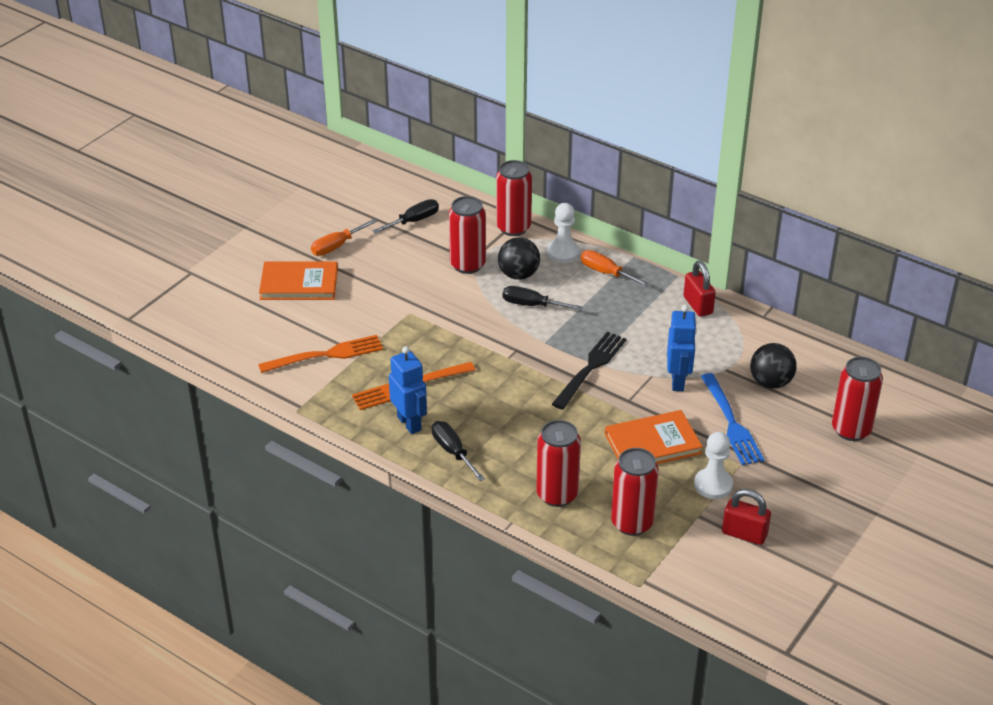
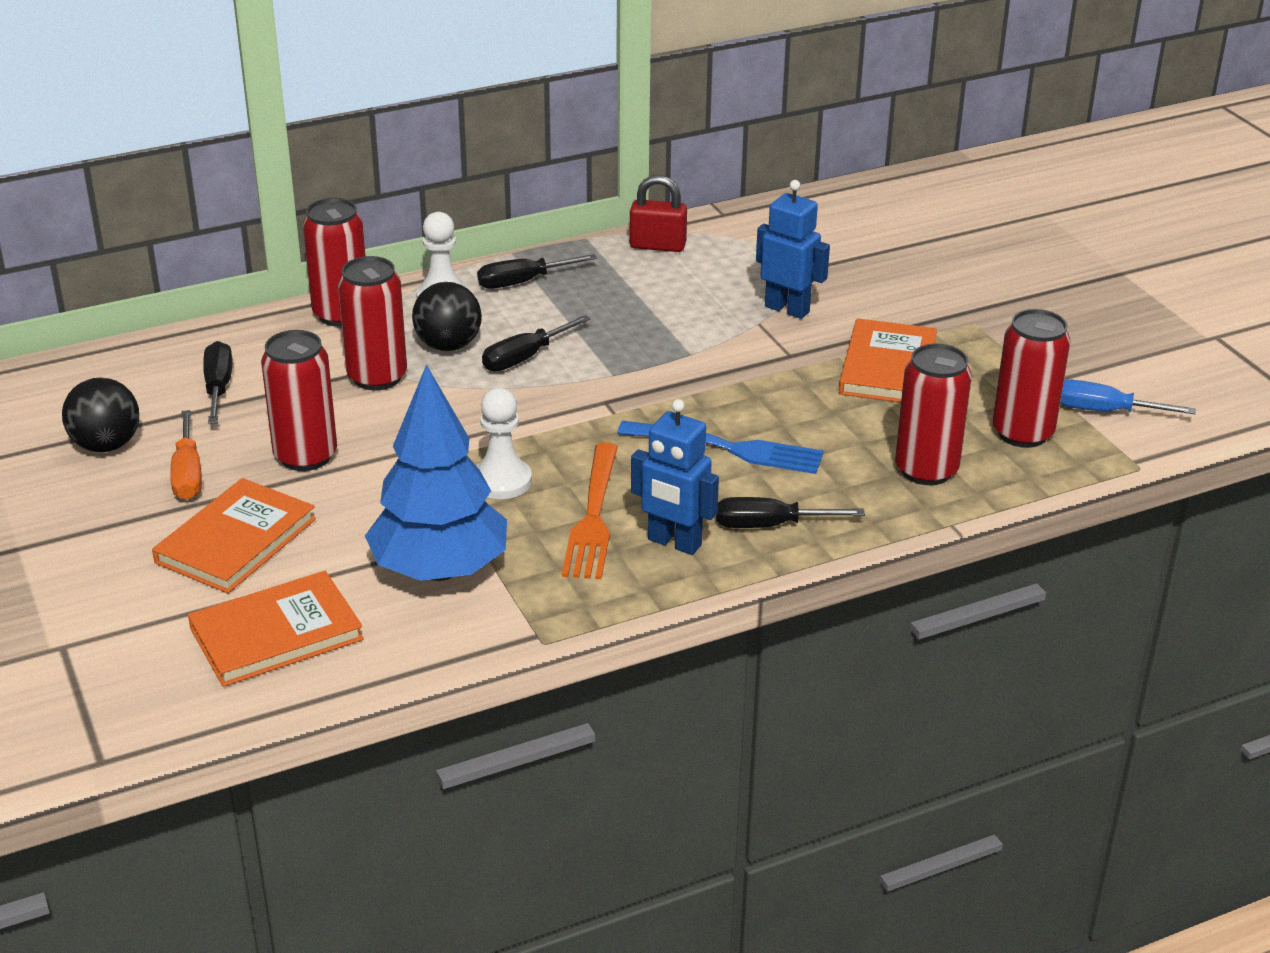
camera: 60 degrees left, 5 degrees down
(242, 327) = (276, 634): none -> orange book
(326, 355) = (440, 570): orange fork -> blue tree
(409, 423) = (674, 543): blue robot -> blue robot turned 150 degrees counterclockwise
(590, 368) = (700, 359): black fork -> none
(606, 273) = (523, 282): orange screwdriver -> black screwdriver
(690, 552) = (1104, 411): none -> blue screwdriver
(713, 485) = (997, 354): white pawn -> white pawn (502, 481)
(731, 423) = (895, 302): blue fork -> blue fork (728, 448)
(744, 534) = (1097, 364): red padlock -> none
(770, 382) = (847, 253): black ball -> black ball (106, 445)
(851, 430) = (973, 236): red can -> red can (305, 456)

